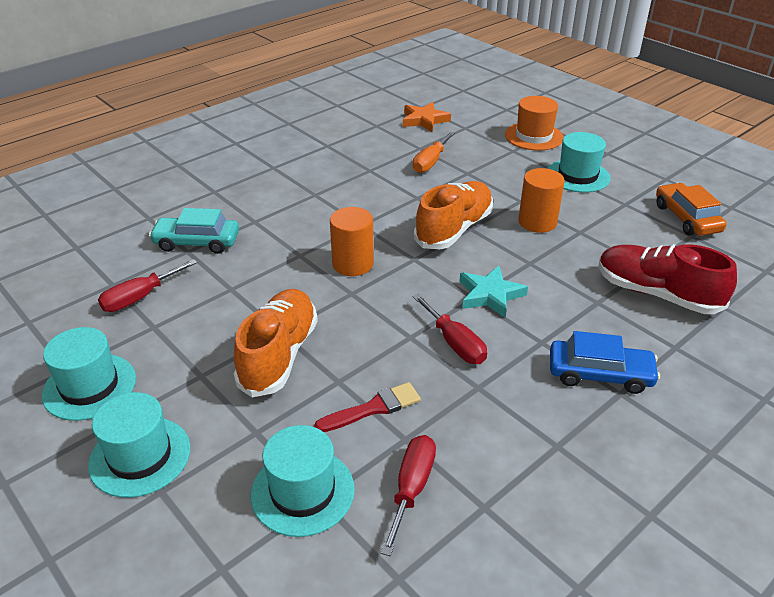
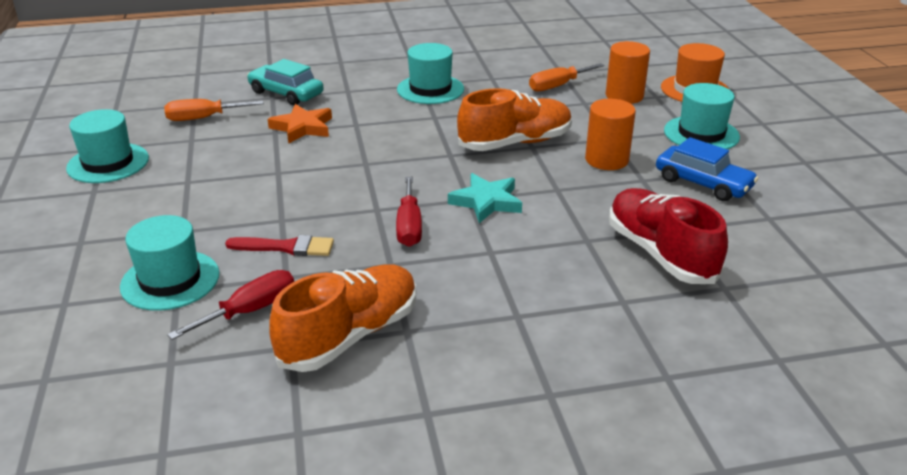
camera: 30 degrees right, 5 degrees down
(140, 297) = (203, 118): red screwdriver -> orange screwdriver
(140, 456) = (91, 216): turquoise hat -> turquoise hat (430, 89)
(279, 355) = (258, 187): orange shoe -> orange shoe (350, 335)
(352, 264) = (392, 143): orange cylinder -> orange cylinder (624, 96)
(424, 120) = (593, 51): orange star -> orange star (302, 127)
(600, 374) = (515, 295): blue car -> blue car (703, 183)
(686, 218) = (783, 202): orange car -> none

